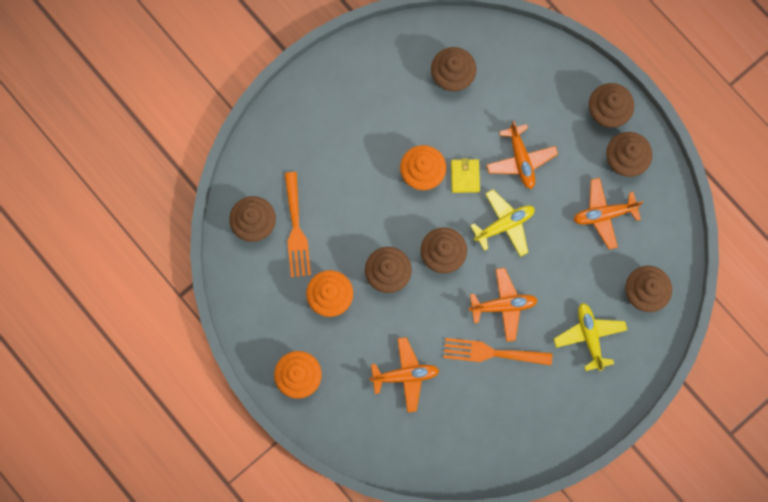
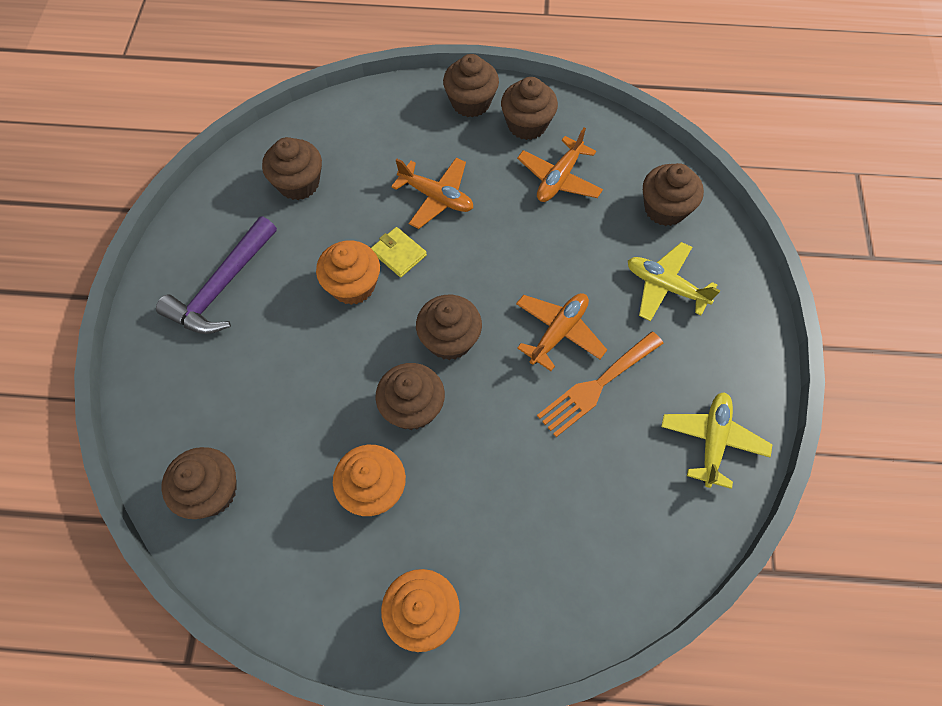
camera: 45 degrees left, 15 degrees down
(296, 230) = (268, 455): orange fork -> none
(353, 108) = (222, 287): none -> purple hammer
(405, 375) = (537, 493): orange plane -> none
(504, 224) = (481, 262): yellow plane -> yellow plane (712, 440)

